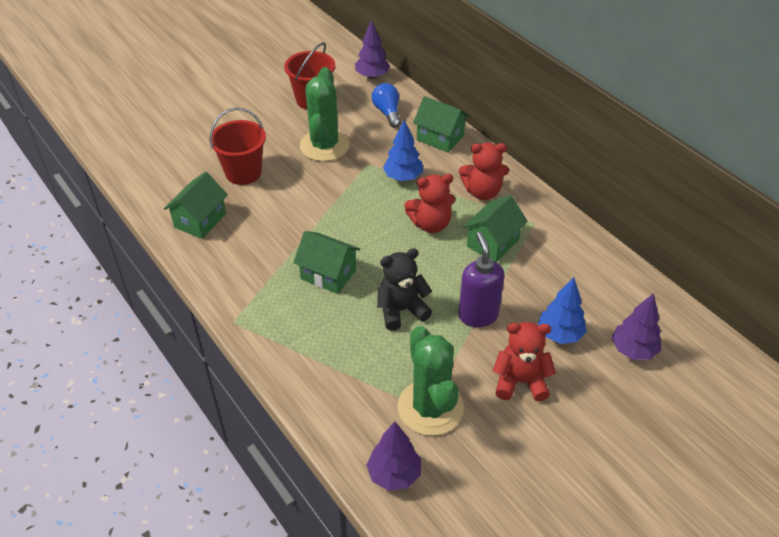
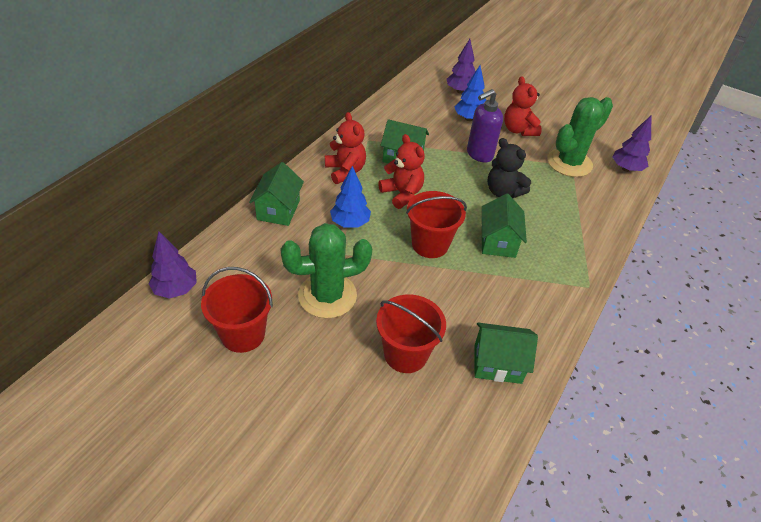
camera: 115 degrees left, 0 degrees up
(350, 222) = (430, 244): none -> red bucket
(387, 112) = (248, 258): blue light bulb -> none

